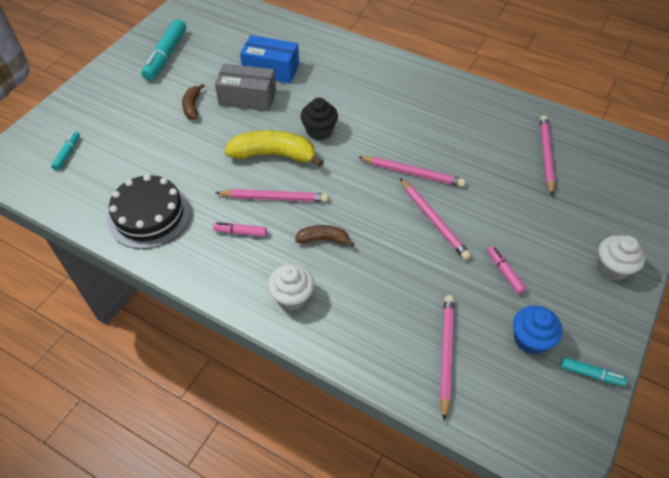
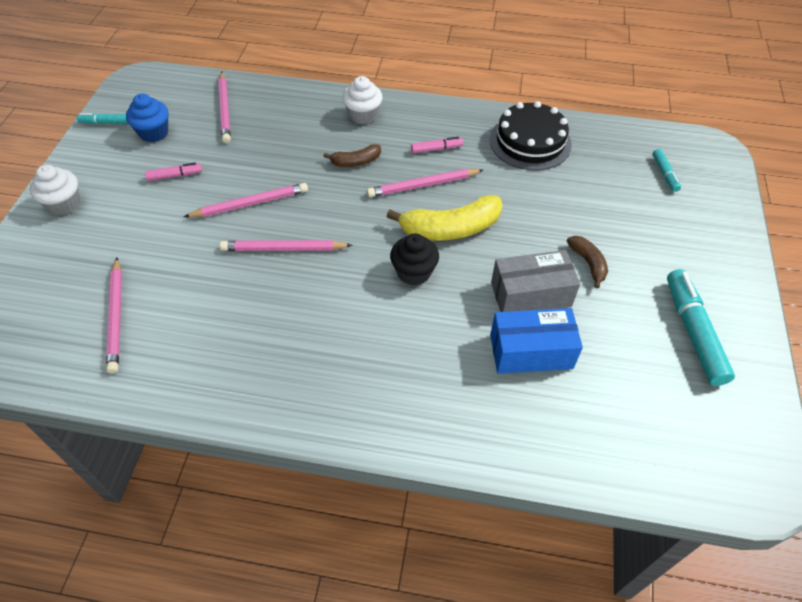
camera: 160 degrees right, 0 degrees up
(433, 221) = (250, 204): pink pencil -> pink pencil turned 120 degrees clockwise
(504, 272) = (175, 175): pink marker -> pink marker turned 60 degrees counterclockwise

